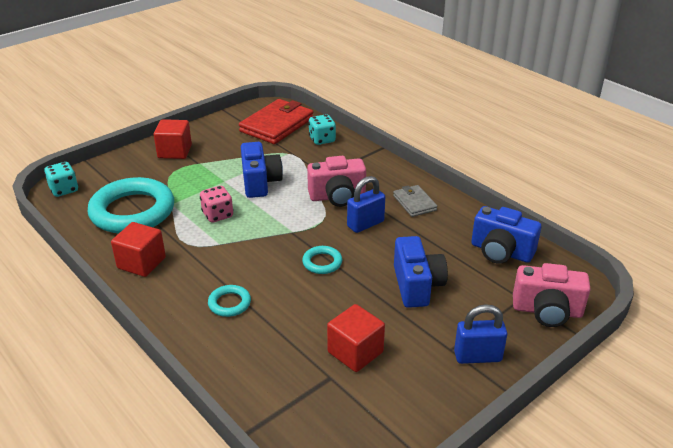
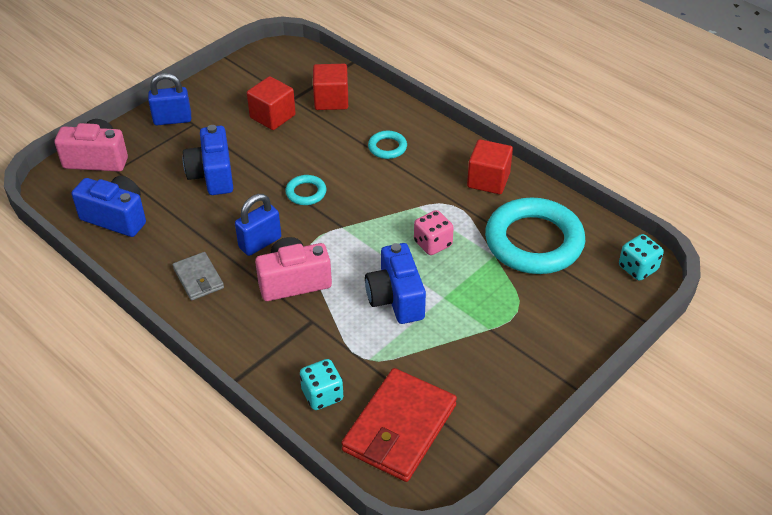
camera: 175 degrees right, 10 degrees up
(175, 151) = (534, 350): red cube -> red cube (331, 100)

